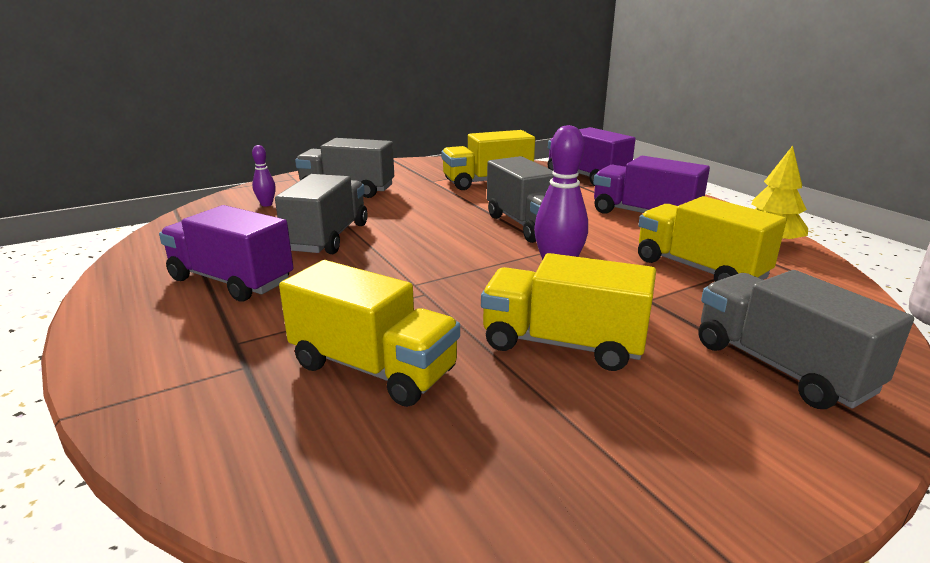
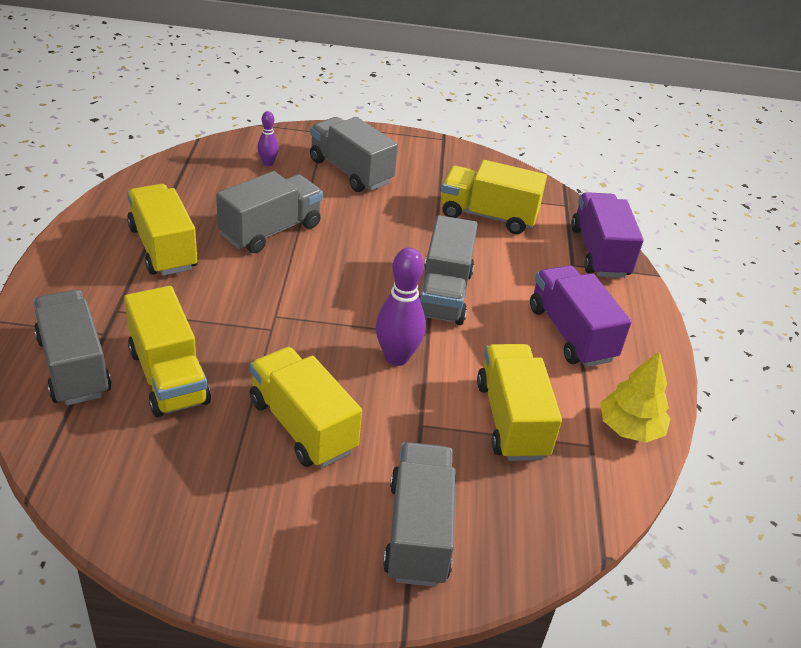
camera: 30 degrees right, 15 degrees up
(231, 281) = (163, 248): purple truck -> yellow truck
(241, 410) = (74, 366): none -> grey truck

